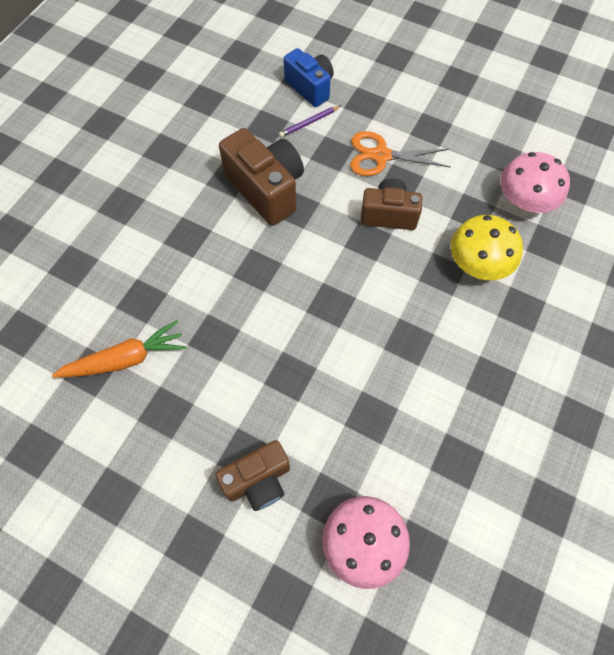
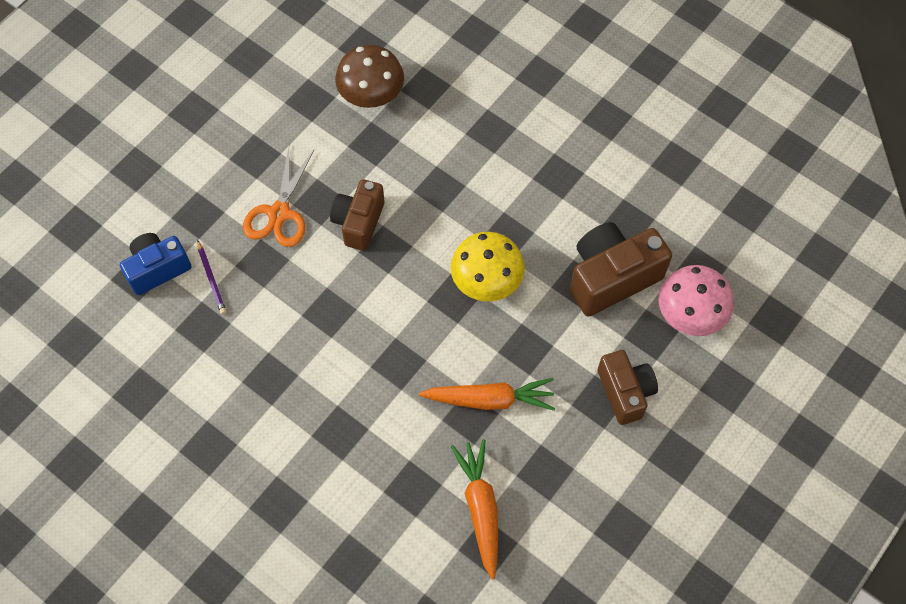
camera: 80 degrees left, 0 degrees up
(233, 351) = (490, 399): none -> orange carrot
(266, 189) = (296, 339): brown camera -> brown camera (611, 277)
(478, 263) = (435, 154): yellow mushroom -> yellow mushroom (486, 280)
(524, 201) = (371, 94): pink mushroom -> brown mushroom

